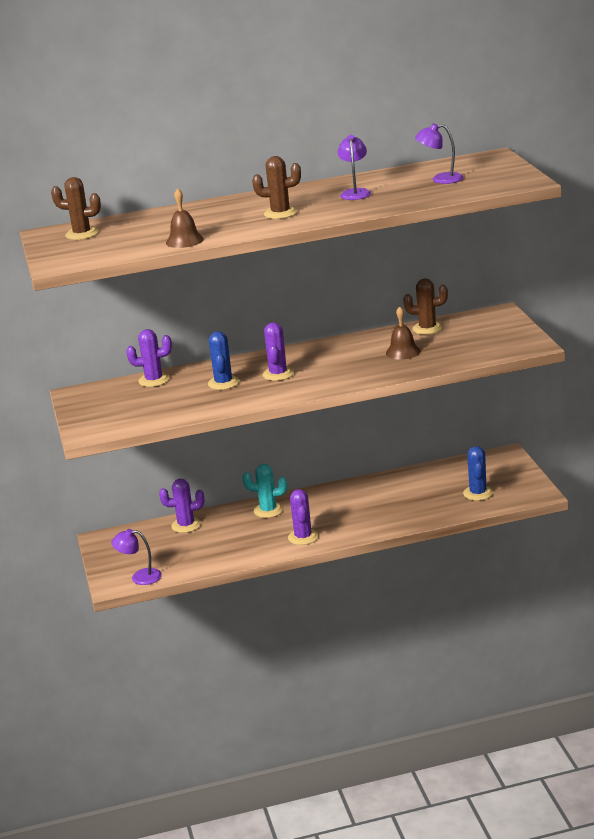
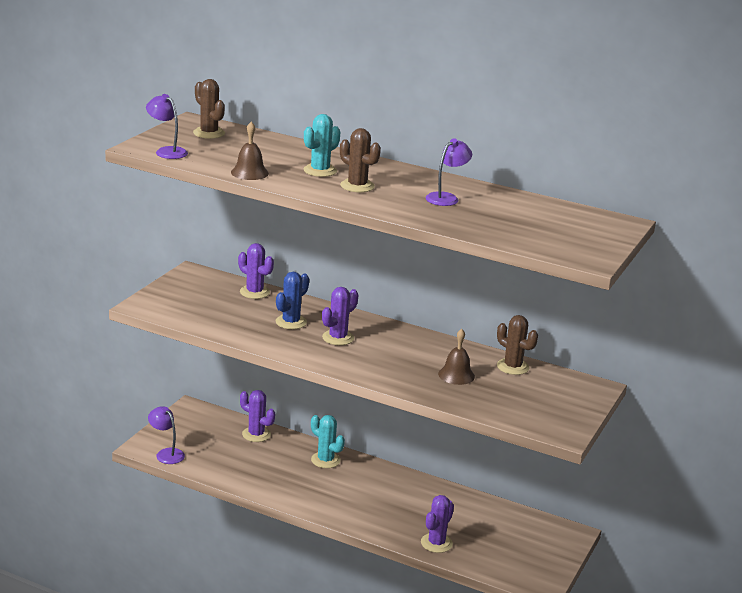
camera: 35 degrees right, 0 degrees up
(230, 217) = (320, 171): none -> turquoise cactus
(303, 537) = (313, 498): purple cactus -> purple cactus (436, 543)
(440, 179) = (532, 221): purple lamp -> purple lamp (167, 151)
(478, 493) = (495, 551): blue cactus -> none

